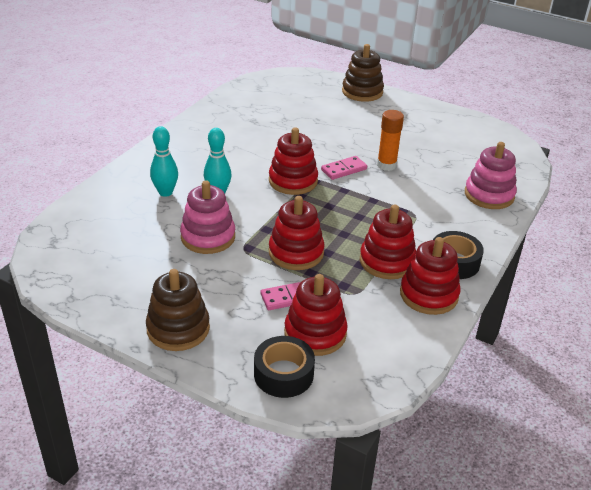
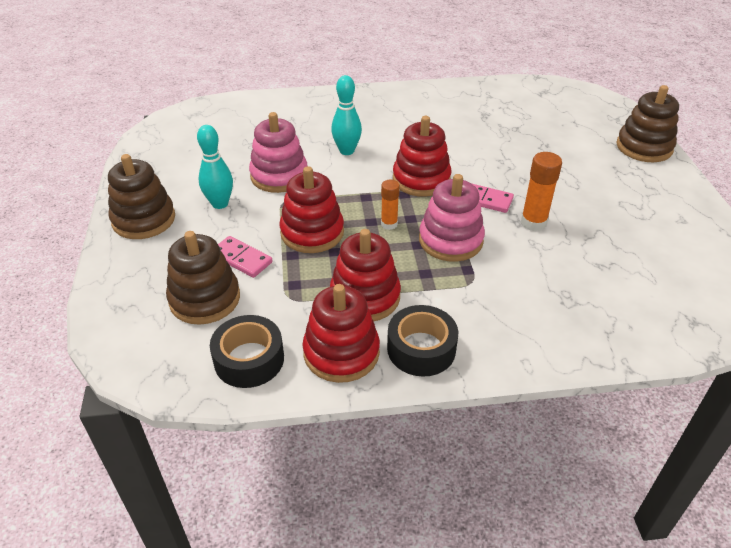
camera: 55 degrees right, 5 degrees up
(165, 192) = (315, 127): turquoise bowling pin -> turquoise bowling pin (220, 204)
(283, 374) = (132, 305): black tape -> black tape (249, 359)
(315, 333) = (205, 299): red stacking toy -> brown stacking toy
(325, 217) = (389, 224): none -> orange glue stick
(489, 195) = (590, 324): pink stacking toy -> pink stacking toy (450, 240)

